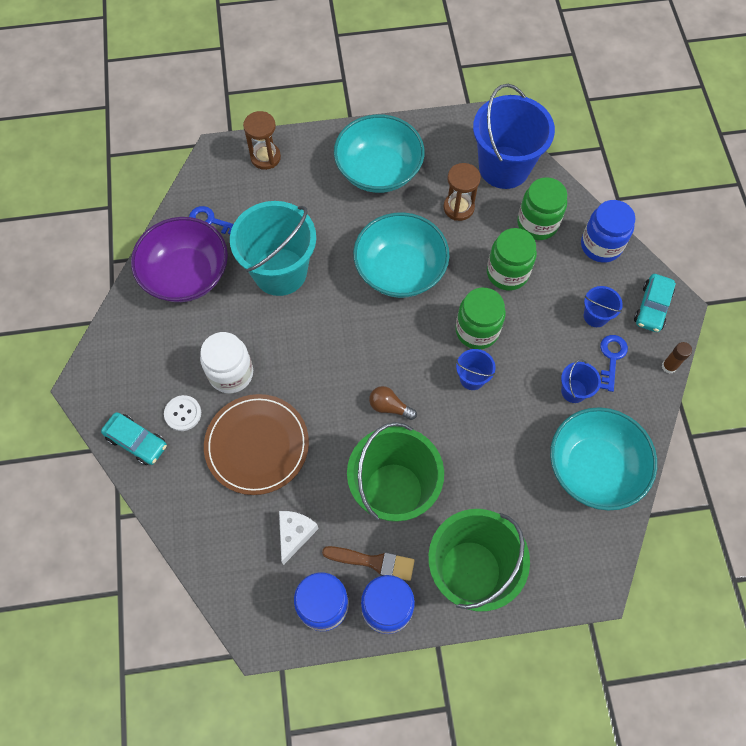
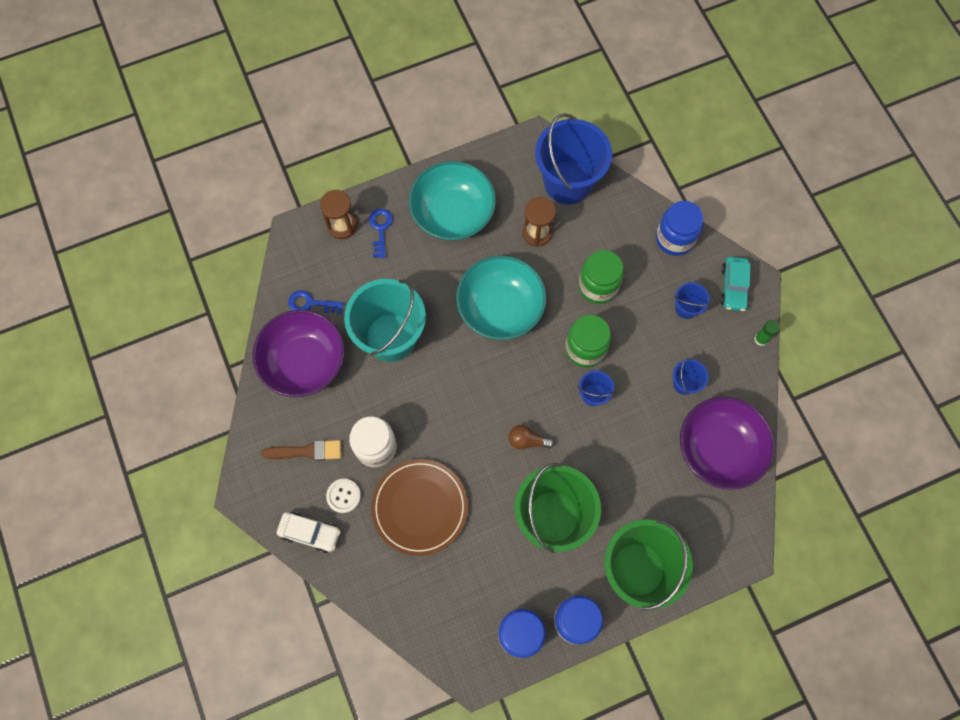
camera: 15 degrees left, 5 degrees up
(137, 441) = (310, 533): turquoise car -> white car
(295, 534) = (477, 578): white cheese -> none
(373, 562) = (552, 584): brown brush -> brown brush (307, 451)
(537, 223) = (612, 231): green jar -> none
(594, 467) = (719, 449): turquoise bowl -> purple bowl
(611, 358) = (709, 344): blue key -> blue key (380, 229)
(669, 366) = (761, 339): brown glue stick -> green glue stick

